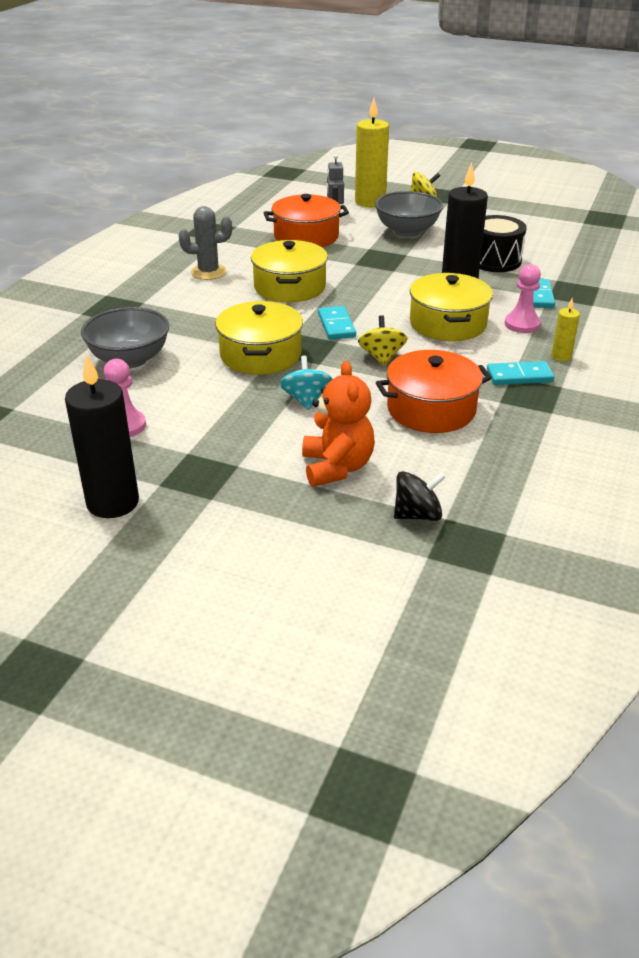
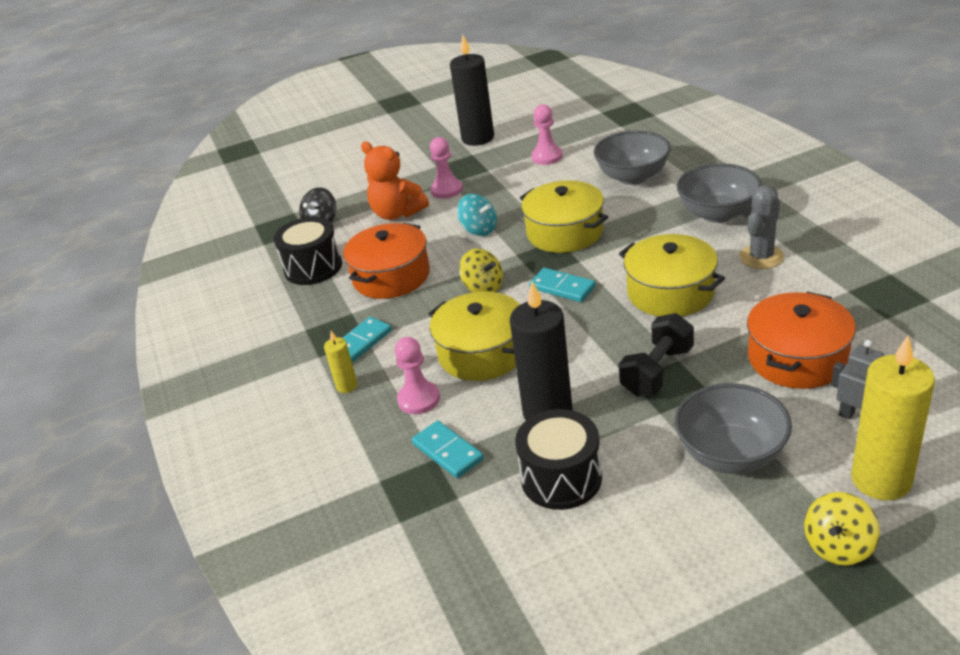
camera: 140 degrees right, 0 degrees up
(162, 303) = (717, 214): none -> grey bowl
(257, 459) = (446, 190): none -> pink pawn
(375, 266) = (657, 371): none -> black dumbbell
(485, 465) = (313, 267): none -> black drum

